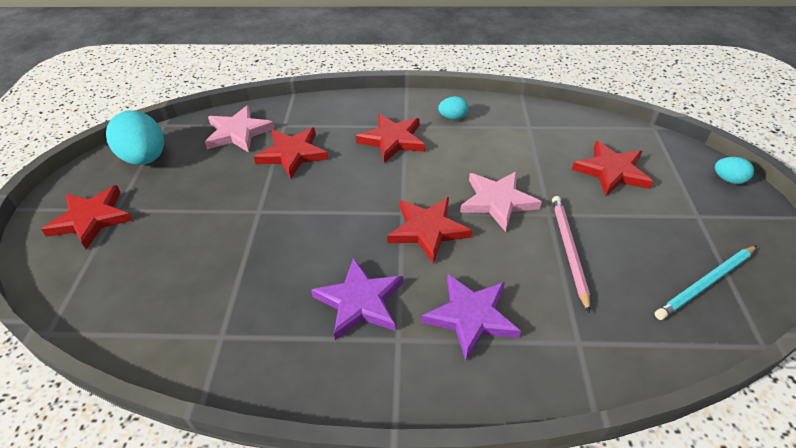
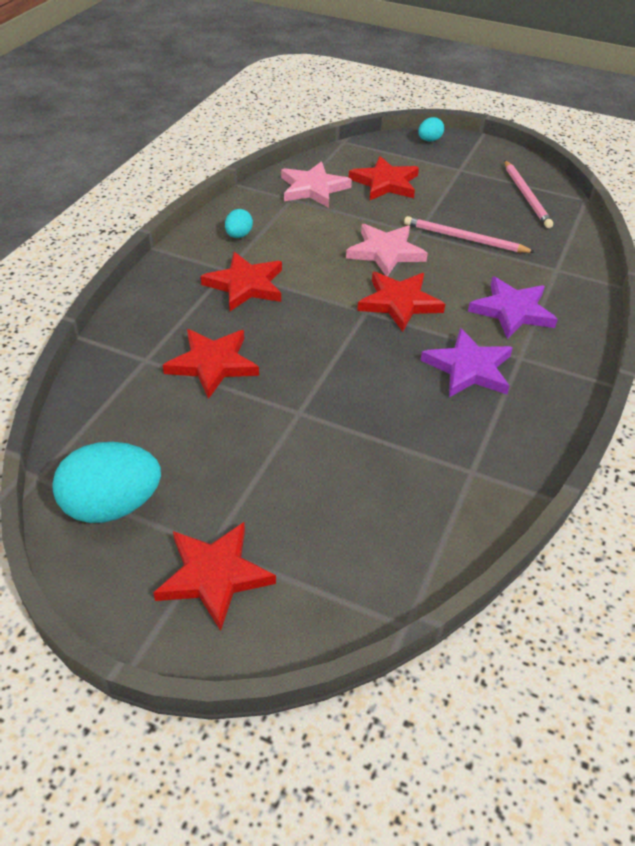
camera: 70 degrees left, 0 degrees up
(238, 132) = (127, 403): pink star -> pink star (313, 188)
(705, 284) = (526, 196): turquoise pencil -> pink pencil

